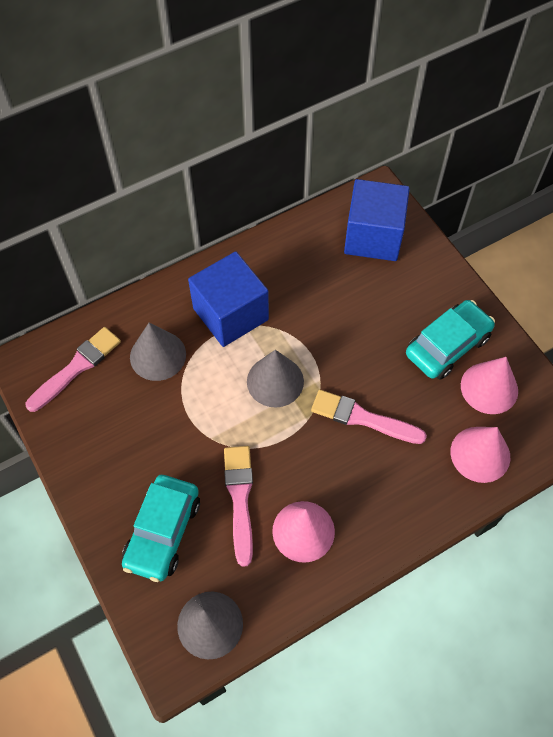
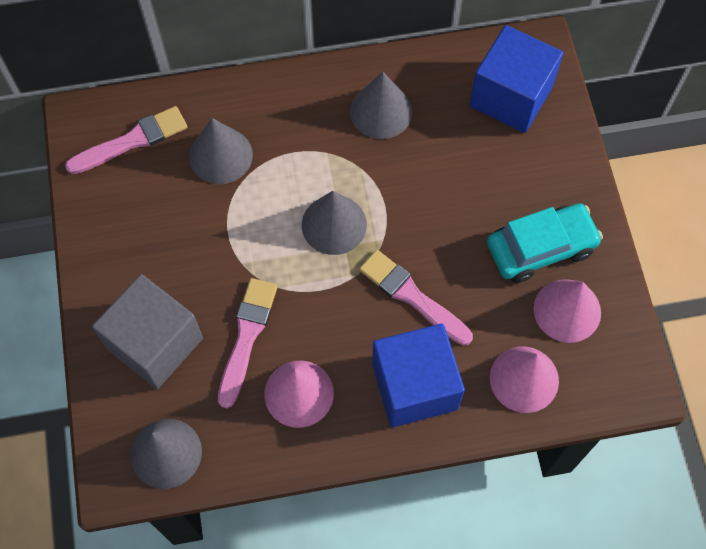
camera: 20 degrees right, 5 degrees up
(163, 532) = (155, 343): turquoise car -> grey cube
(230, 314) = (316, 135): blue cube -> blue cube (414, 386)
(276, 279) = (381, 111): none -> grey cone

